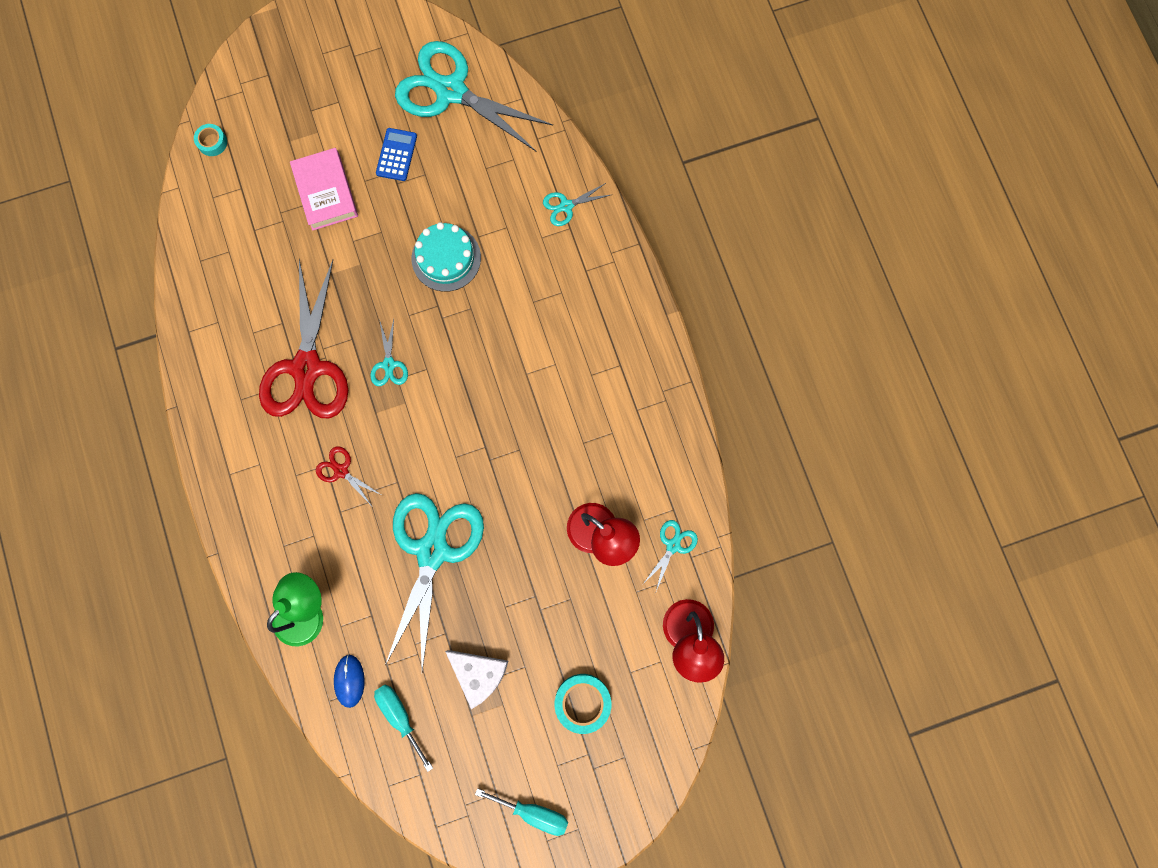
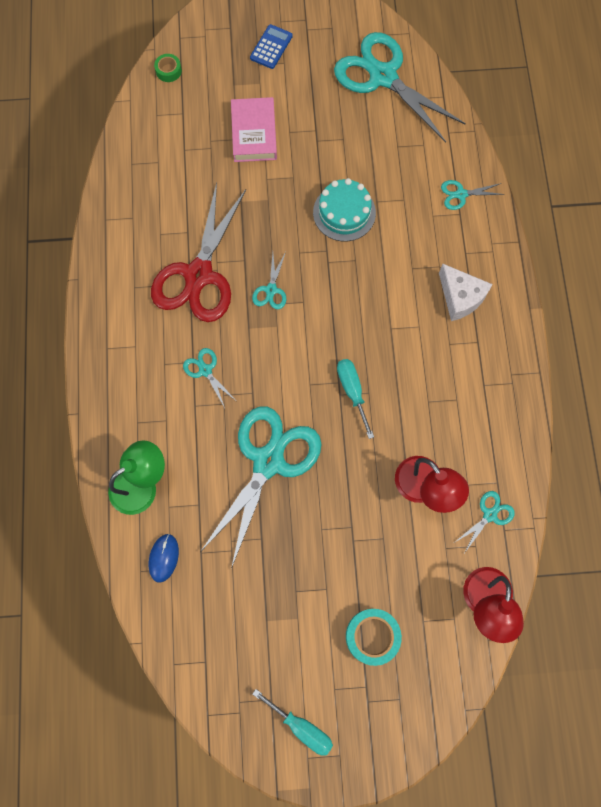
camera: 15 degrees right, 5 degrees down
(212, 142) = (168, 71): turquoise tape -> green tape
(341, 471) = (205, 370): red scissors -> turquoise scissors
(396, 155) = (322, 117): blue calculator -> blue calculator (271, 47)
(400, 716) = (201, 602): turquoise screwdriver -> turquoise screwdriver (352, 391)
(479, 674) = (283, 584): white cheese -> white cheese (460, 297)

